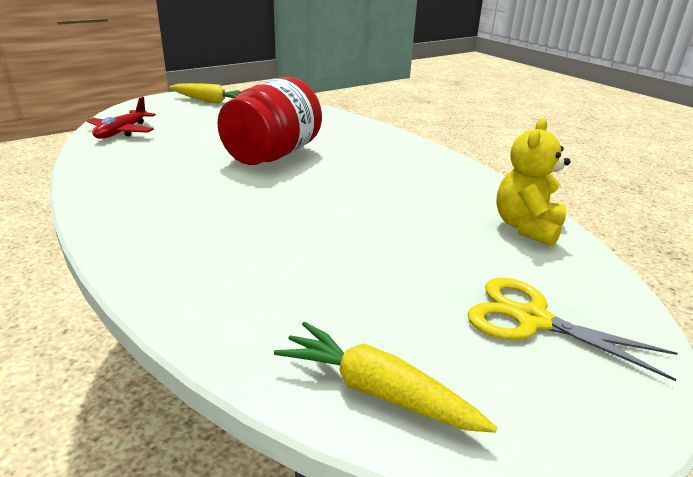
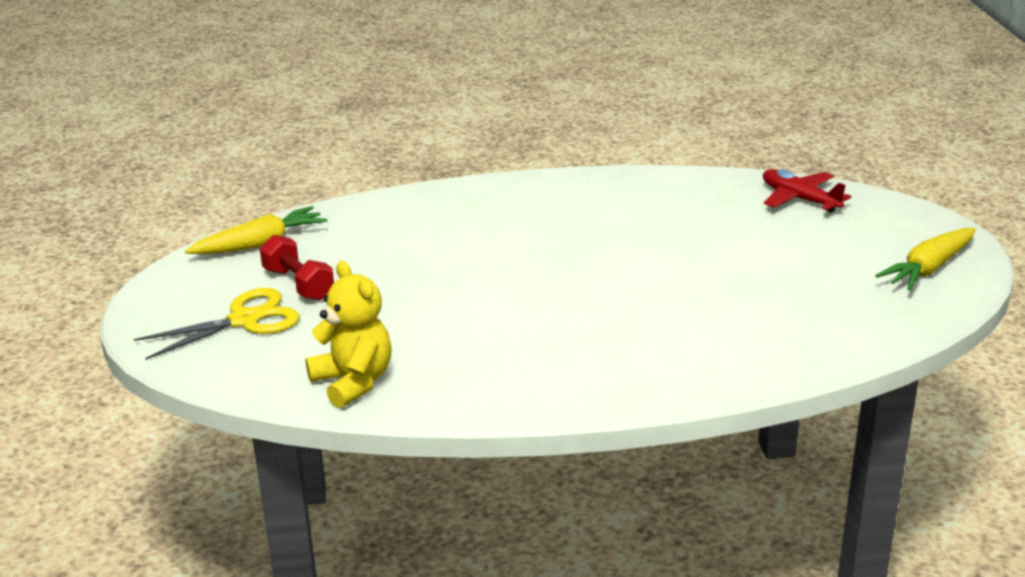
camera: 120 degrees right, 0 degrees up
(272, 155) = (663, 278): red jar -> none
(433, 312) = (298, 284): none -> red dumbbell

